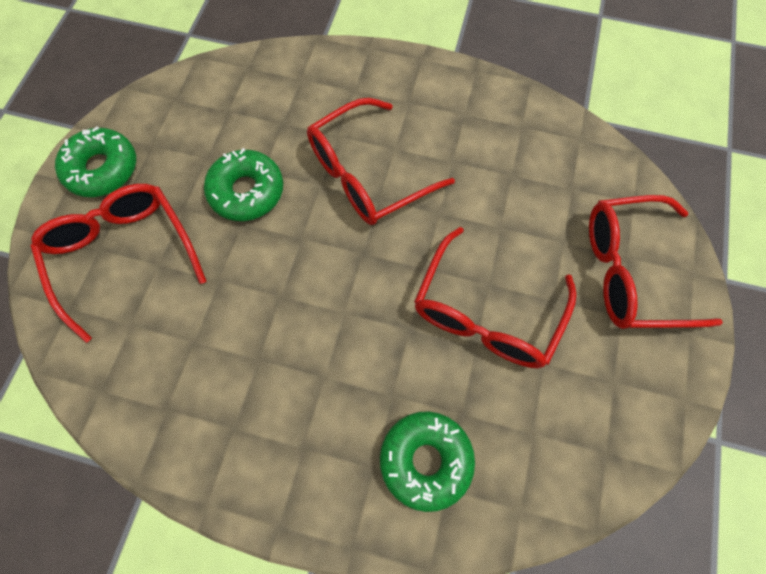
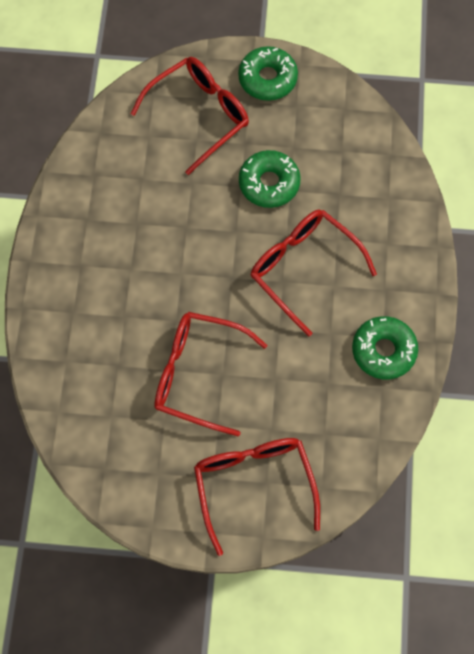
camera: 80 degrees right, 0 degrees up
(425, 460) = (82, 345): green donut -> green donut (383, 351)

